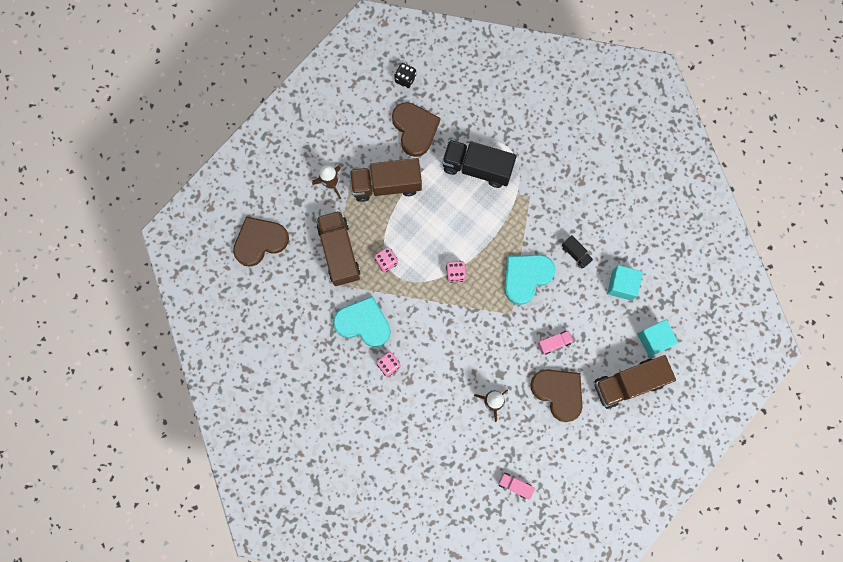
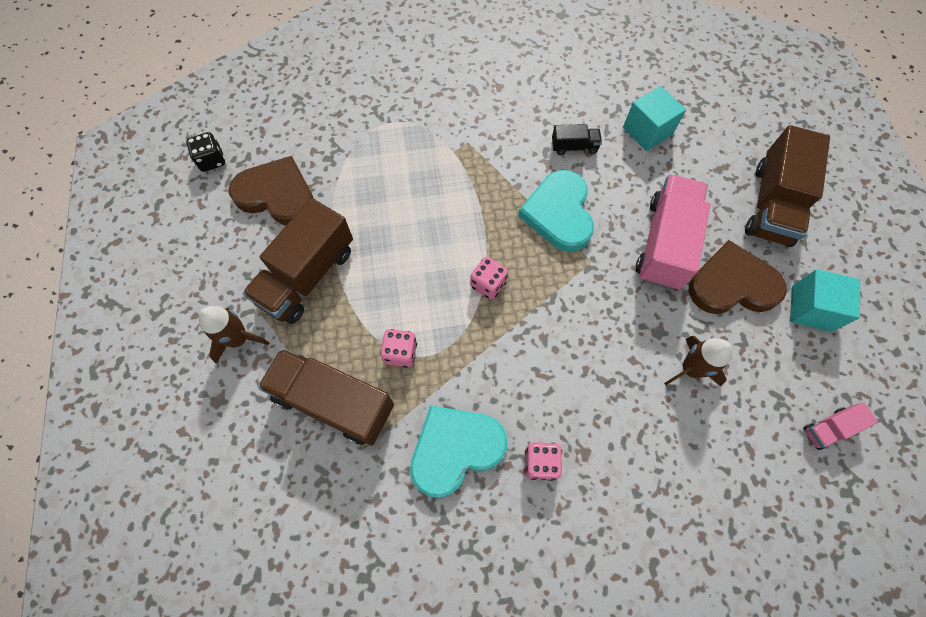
camera: 50 degrees left, 10 degrees down
(260, 241) = (216, 500): brown heart -> none
(477, 168) = (385, 167): black truck -> none
(554, 343) = (664, 243): pink truck -> pink truck, size x2.15
(654, 340) = (736, 145): turquoise cube -> turquoise cube (811, 308)

